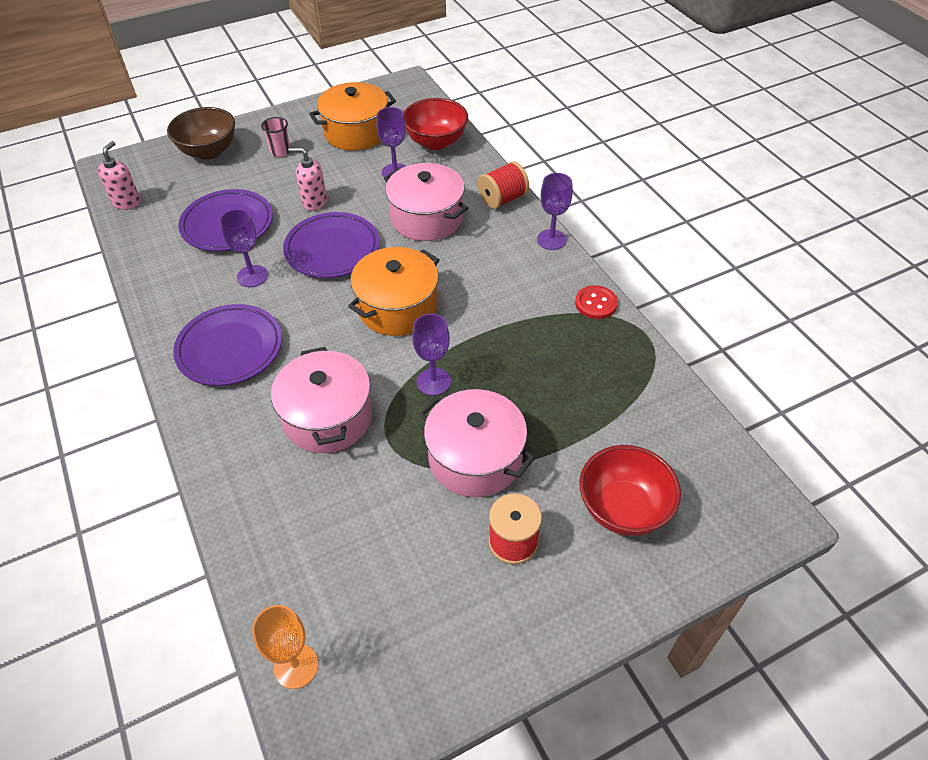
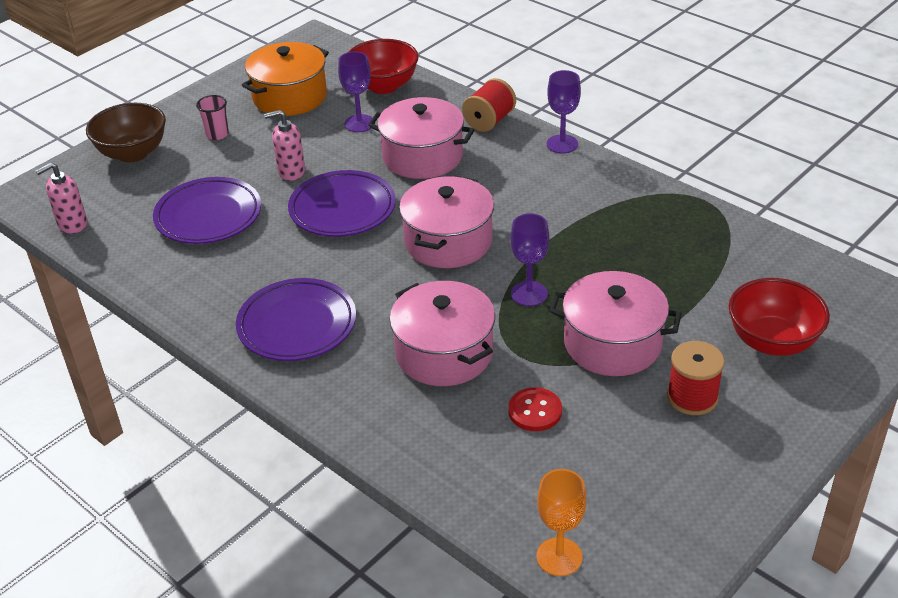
camera: 20 degrees left, 10 degrees down
(127, 202) = (72, 224): pink soap dispenser -> pink soap dispenser turned 120 degrees counterclockwise
(252, 276) = (272, 255): purple goblet -> none
(397, 307) = (448, 241): orange pot -> pink pot
(596, 303) = (641, 187): red button -> red button (535, 411)

